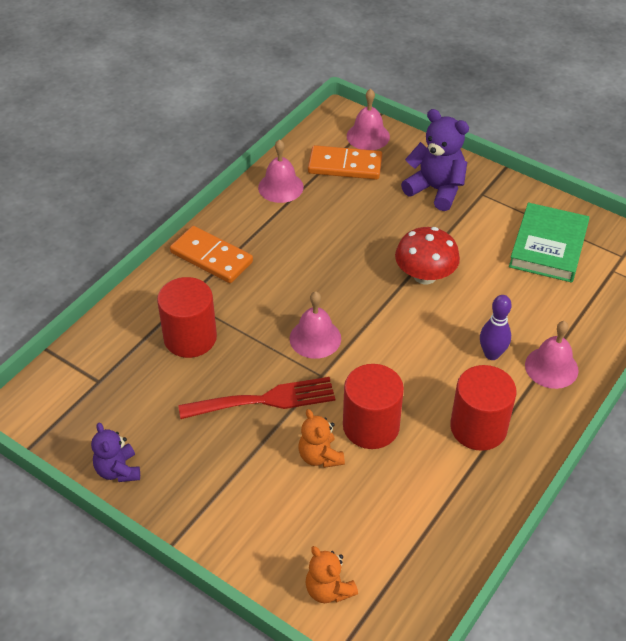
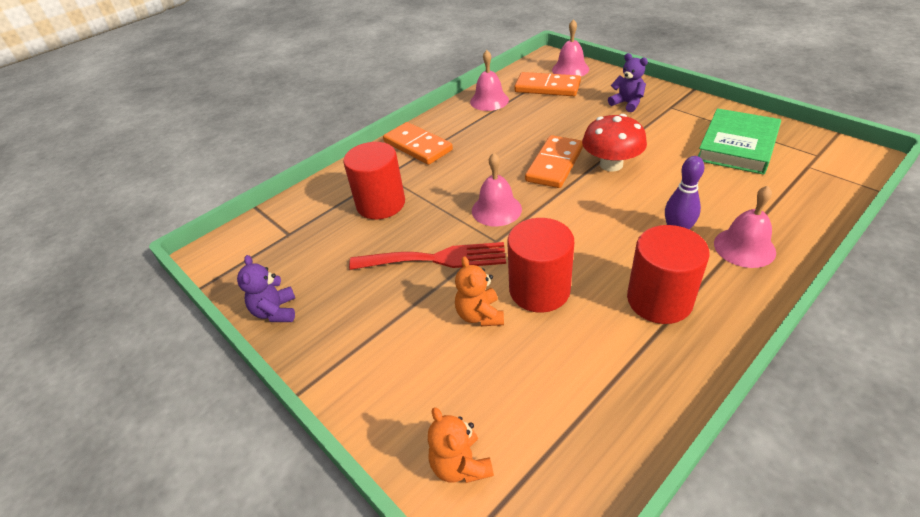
camera: 15 degrees right, 5 degrees down
(367, 277) = (555, 164): none -> orange domino
(436, 190) = (627, 103): purple teddy bear -> purple teddy bear, size x0.61

